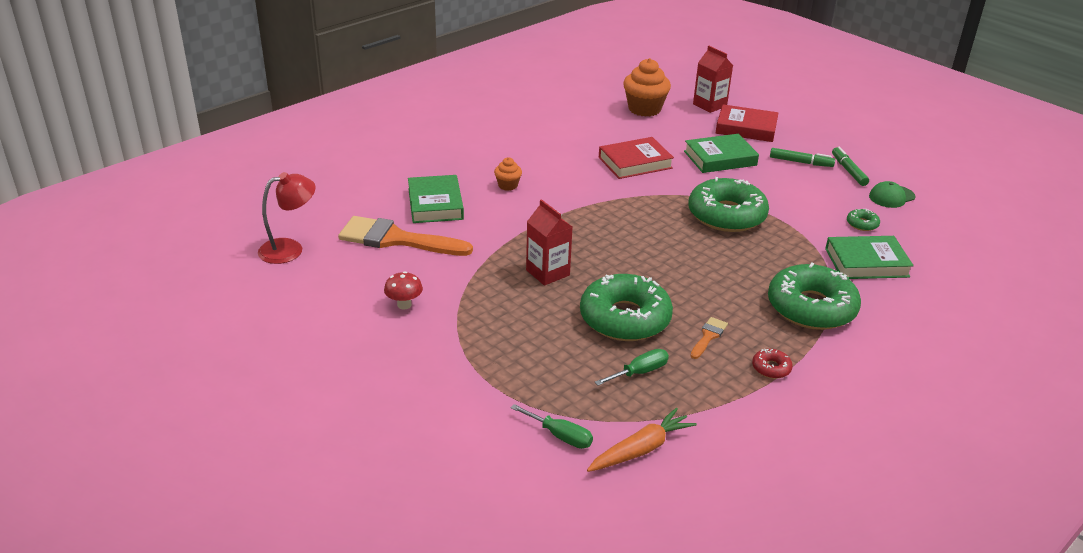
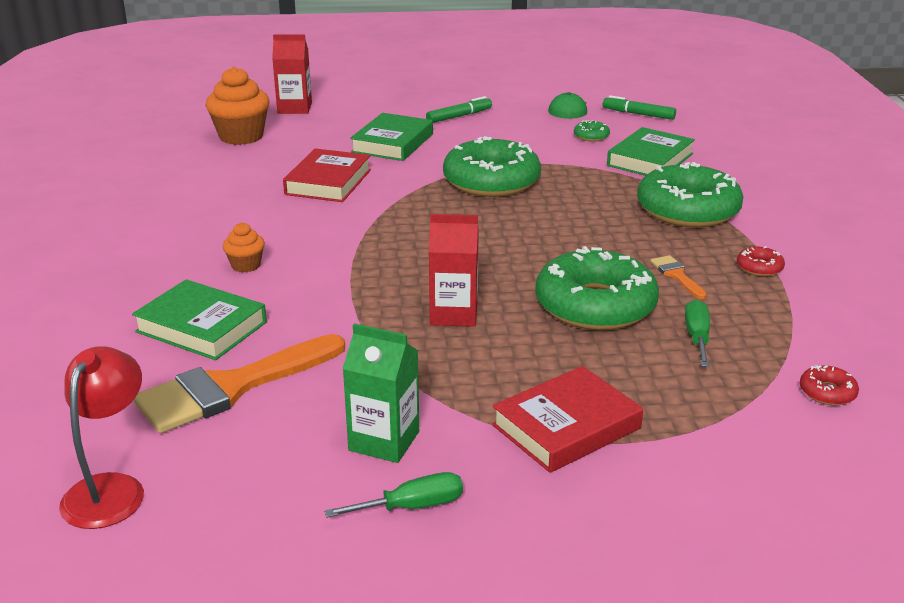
camera: 50 degrees left, 5 degrees down
(404, 305) = (384, 441): red mushroom -> green carton
(560, 436) = (763, 434): green screwdriver -> green screwdriver (412, 506)
(641, 449) = (827, 392): orange carrot -> red donut
(746, 128) = (363, 112): red book -> red book (566, 427)
(848, 171) = (504, 106): green marker -> green marker (638, 114)

